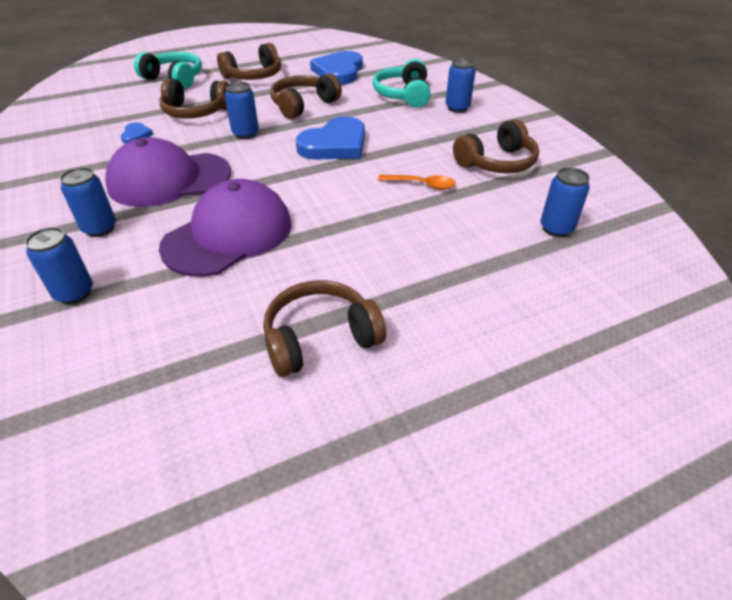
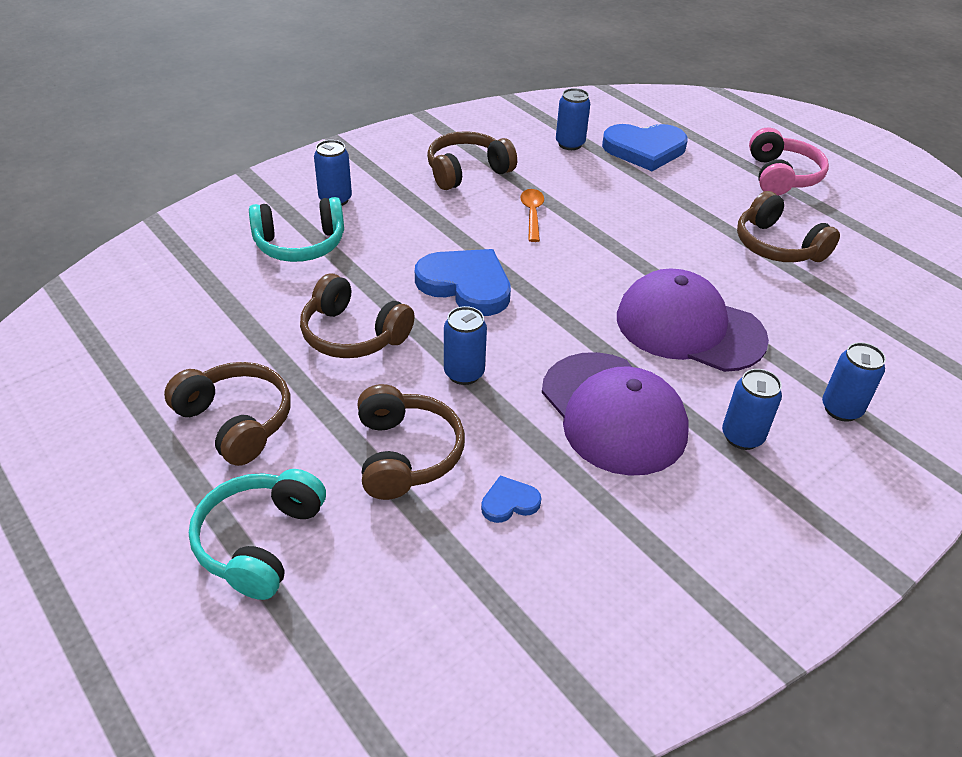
camera: 105 degrees left, 0 degrees up
(339, 71) = (210, 318): blue heart -> blue heart (644, 149)
(482, 407) = (781, 176): none -> pink headphones
(497, 163) = (467, 171): brown headphones -> brown headphones turned 75 degrees counterclockwise

